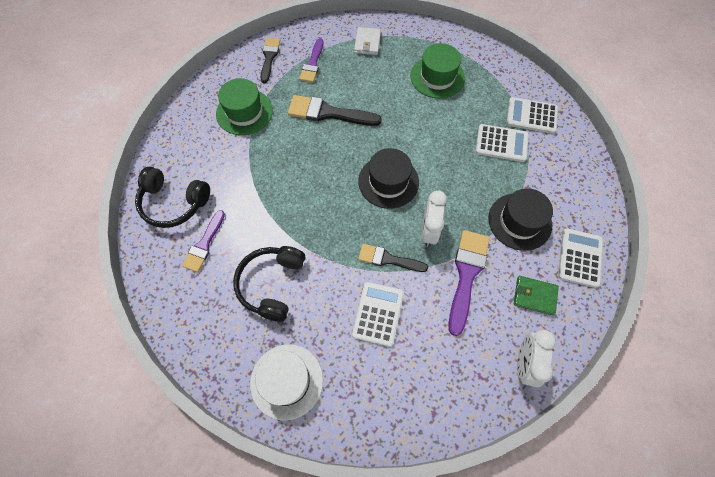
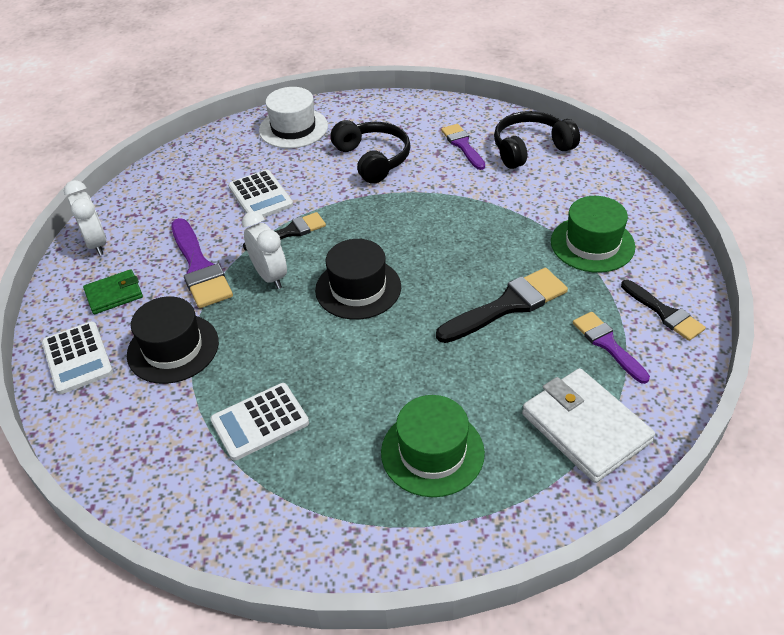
camera: 140 degrees right, 20 degrees down
(367, 43) = (585, 428): white wallet -> white wallet, size x1.75
(531, 116) = (244, 494): white calculator -> none

